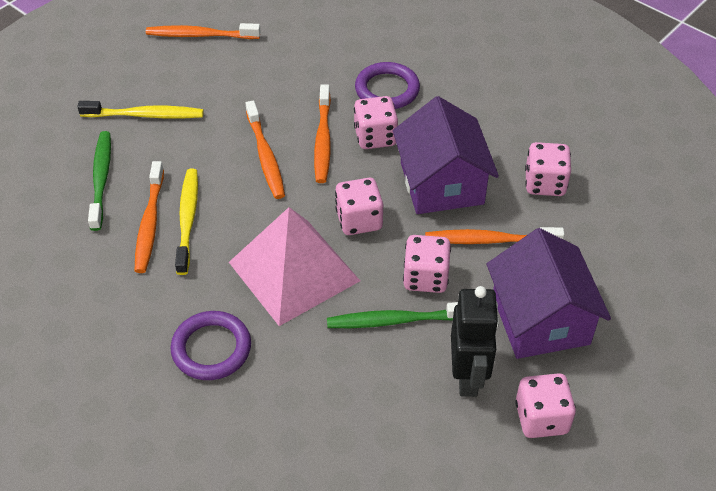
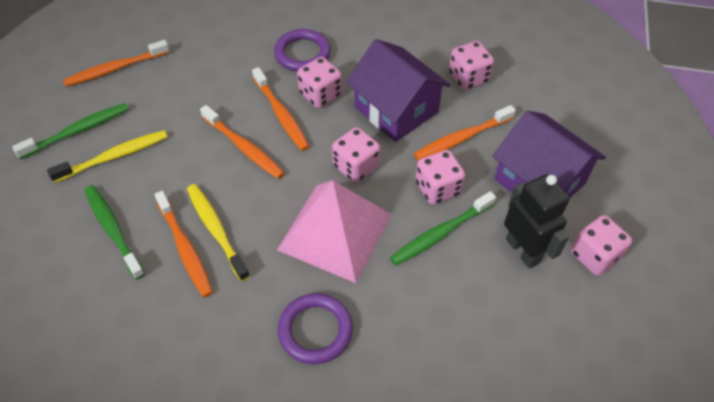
camera: 30 degrees left, 5 degrees up
(130, 79) = (77, 131): none -> green toothbrush

